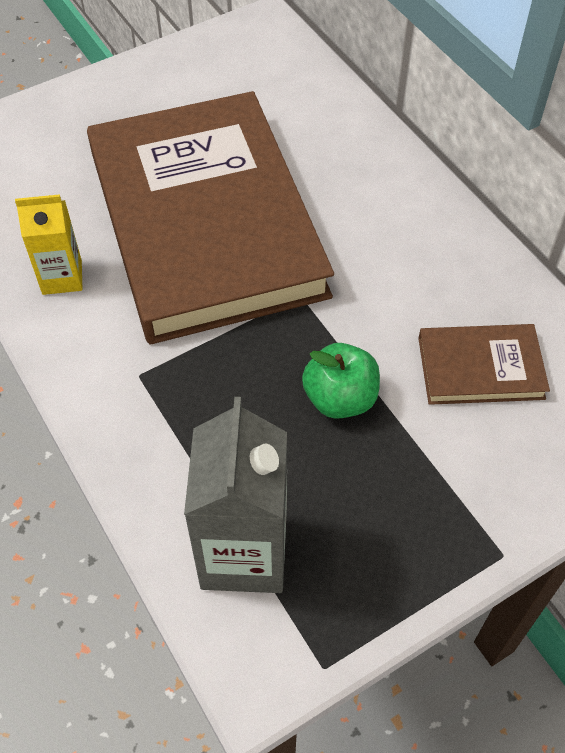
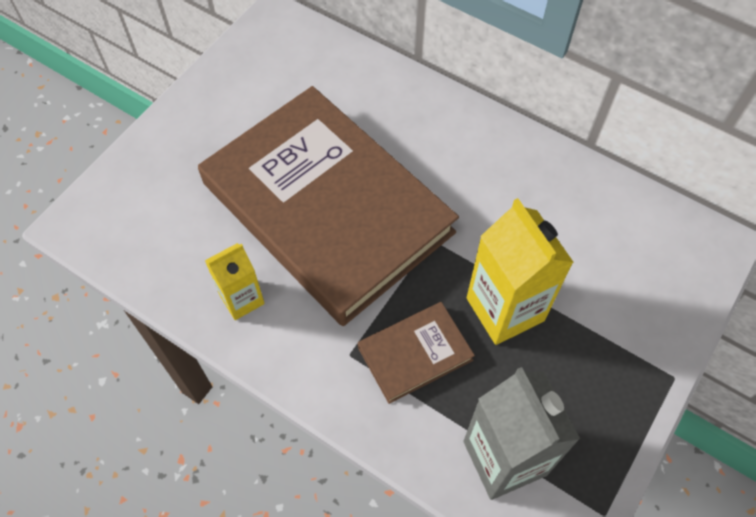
camera: 25 degrees left, 5 degrees up
(340, 398) = (505, 309): green apple -> yellow carton
(480, 368) = (586, 244): brown book -> brown book (415, 353)

